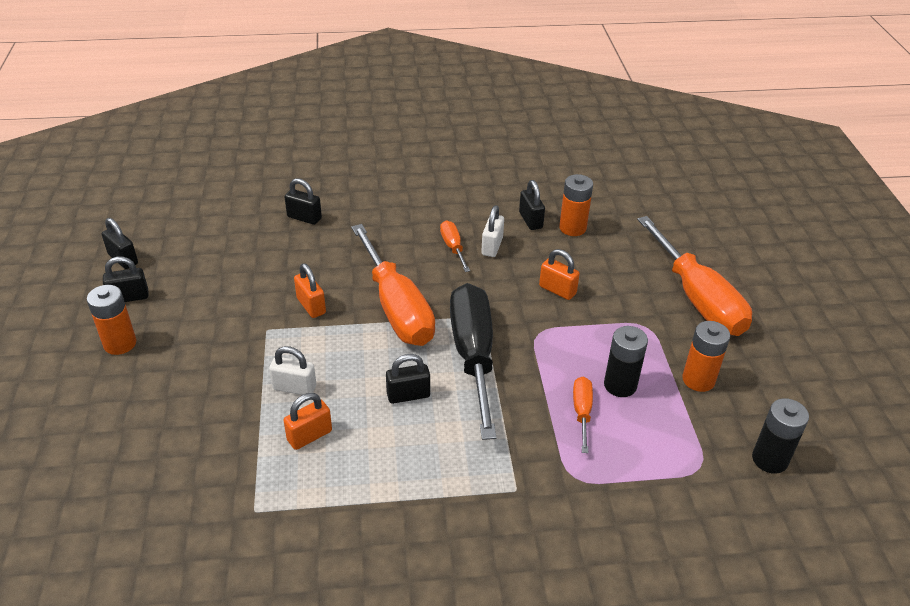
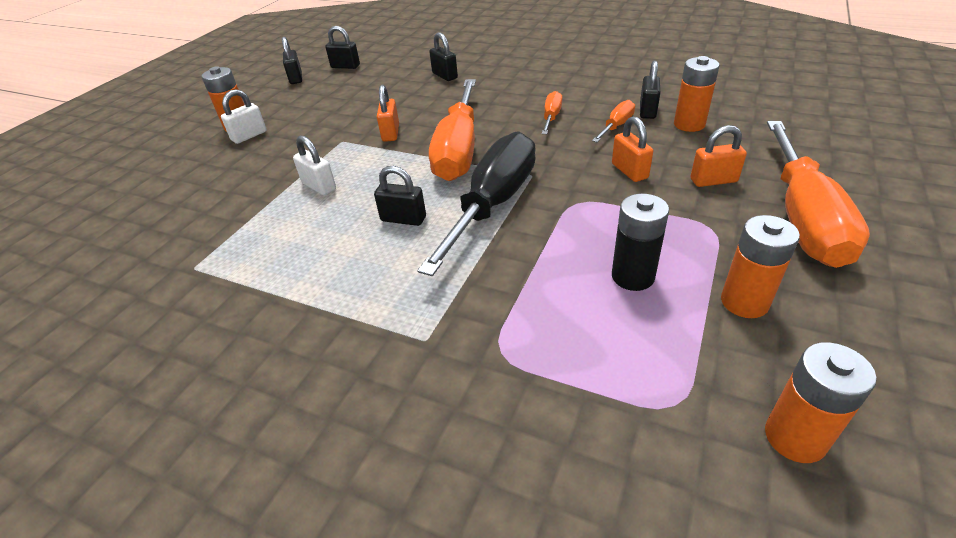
camera: 35 degrees right, 0 degrees up
(129, 297) = (274, 100): black padlock -> black padlock (345, 66)
(309, 436) = (293, 225): orange padlock -> orange padlock (713, 180)
(492, 246) = (590, 123): white padlock -> white padlock (249, 136)
(582, 412) = (564, 289): orange screwdriver -> orange screwdriver (616, 126)
(769, 459) = (795, 437): black battery -> orange battery

